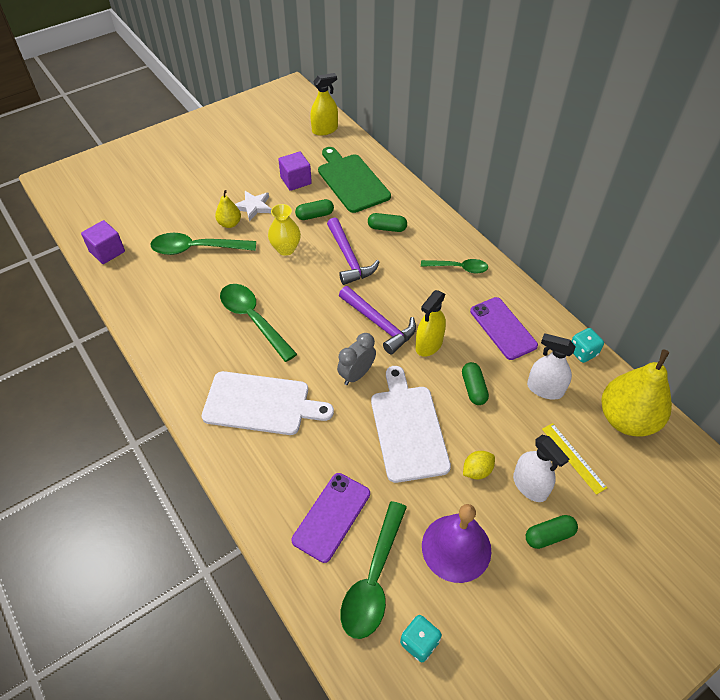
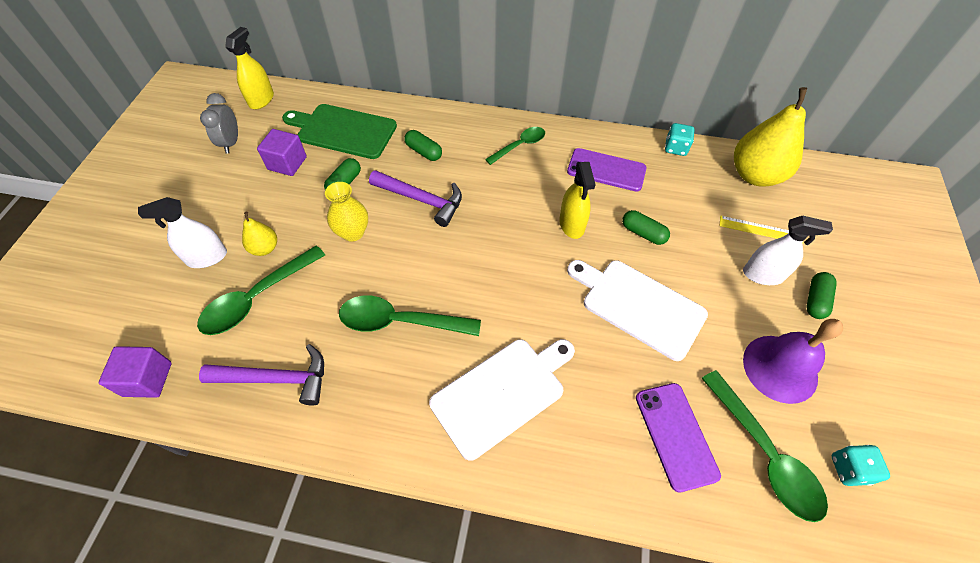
camera: 45 degrees left, 5 degrees up
(253, 207) = (272, 215): white star -> none
(356, 374) = (548, 295): grey clock -> grey clock (231, 143)
(379, 324) = (514, 237): purple hammer -> purple hammer (276, 379)
(387, 228) = (424, 152): green capsule -> green capsule turned 75 degrees clockwise
(477, 471) = (721, 295): yellow lemon -> none
(545, 389) = (686, 194): white spray bottle -> white spray bottle (207, 257)

